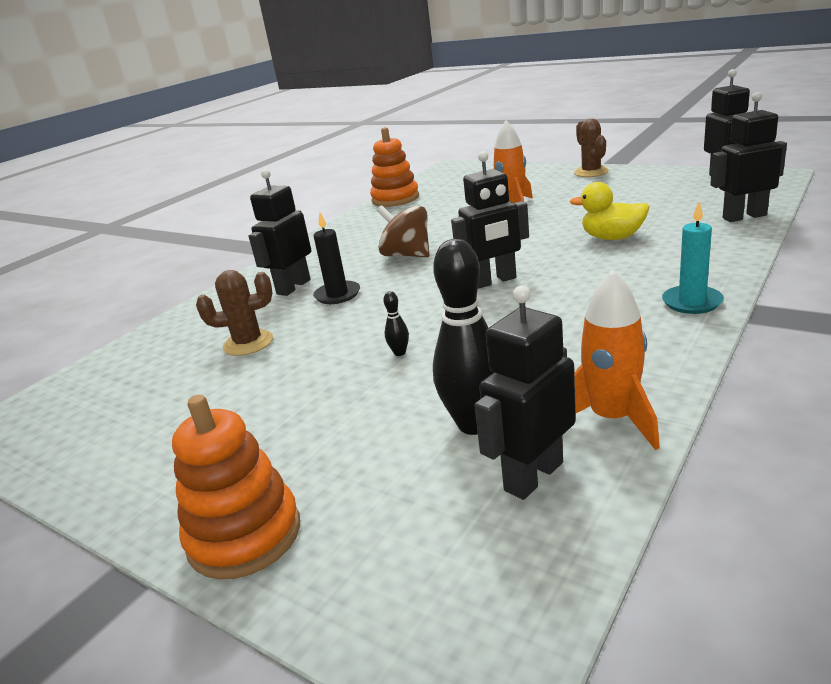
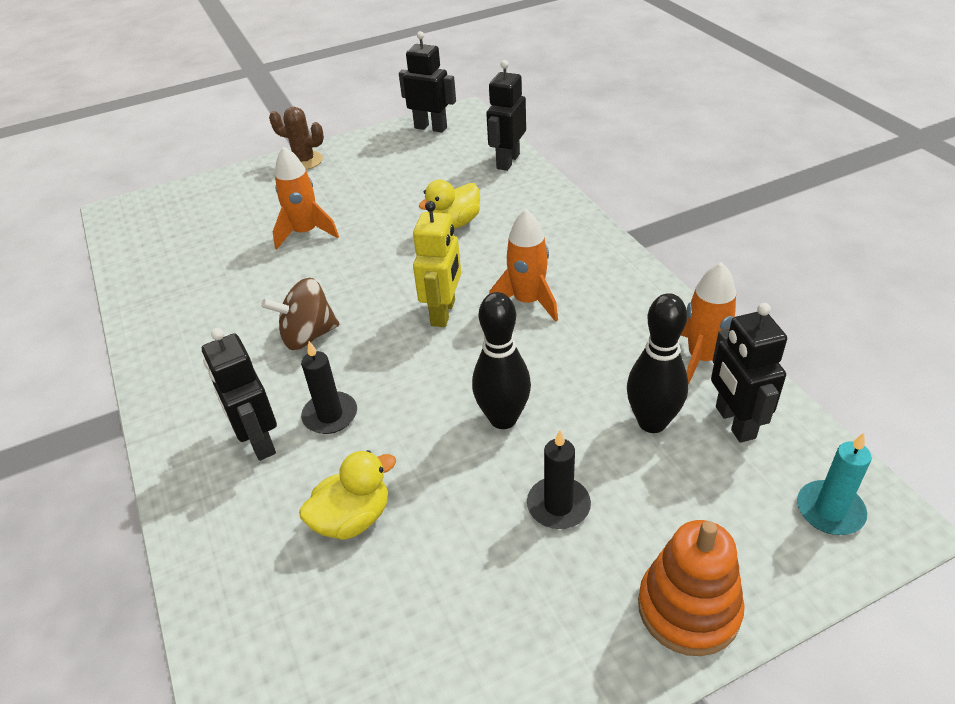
camera: 60 degrees left, 15 degrees up
(248, 343) = (353, 518): brown cactus -> yellow duck
(322, 416) = (558, 505): none -> black candle
(395, 199) = (138, 282): orange stacking toy -> none
(399, 353) = (503, 418): black bowling pin -> black bowling pin, size x2.37
(494, 281) = (443, 313): black robot -> yellow robot
(559, 303) = (527, 301): none -> orange rocket
(692, 302) = (599, 251): turquoise candle -> turquoise candle (830, 510)

